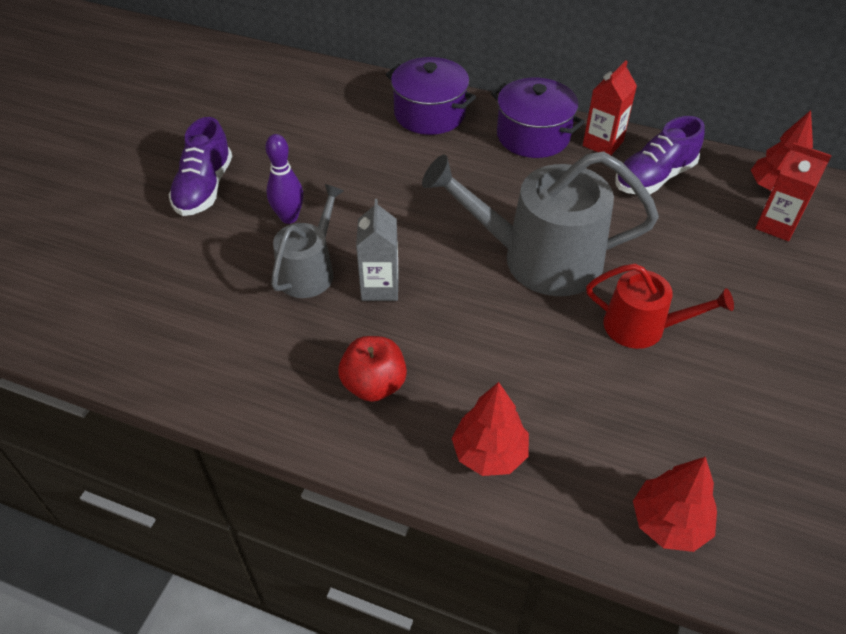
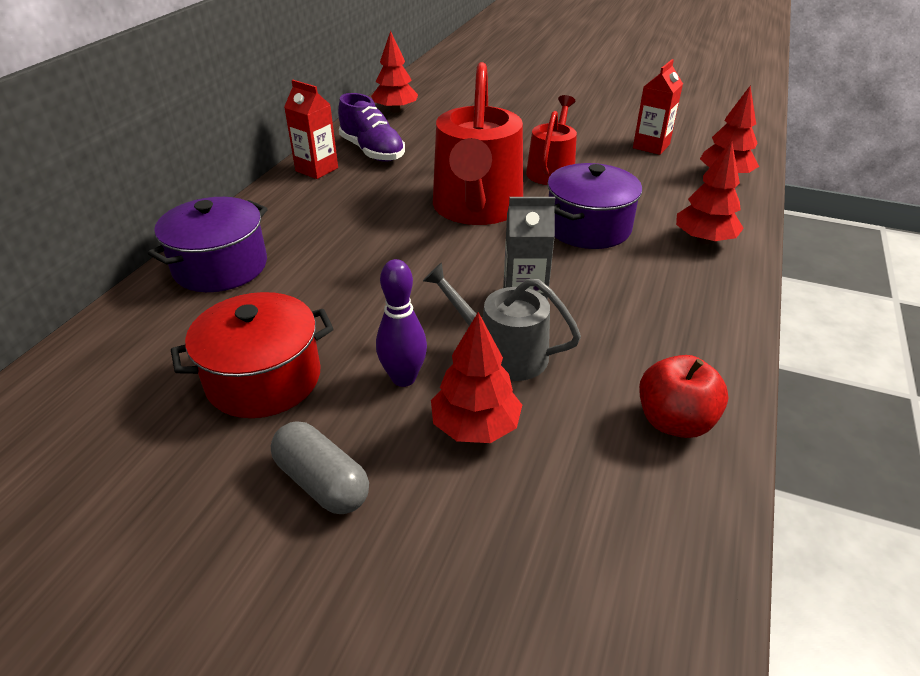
camera: 90 degrees left, 10 degrees down
(204, 188) = (322, 482): purple shoe -> grey capsule
(235, 254) = (475, 427): none -> red tree
(298, 153) = (264, 379): none -> red pot
(374, 385) = (656, 300): red apple -> red apple (674, 421)
(533, 136) = (291, 203): purple pot -> purple pot (588, 227)
(540, 259) = (477, 208): grey watering can -> red watering can
(776, 225) = (437, 115): red carton -> red carton (651, 146)

